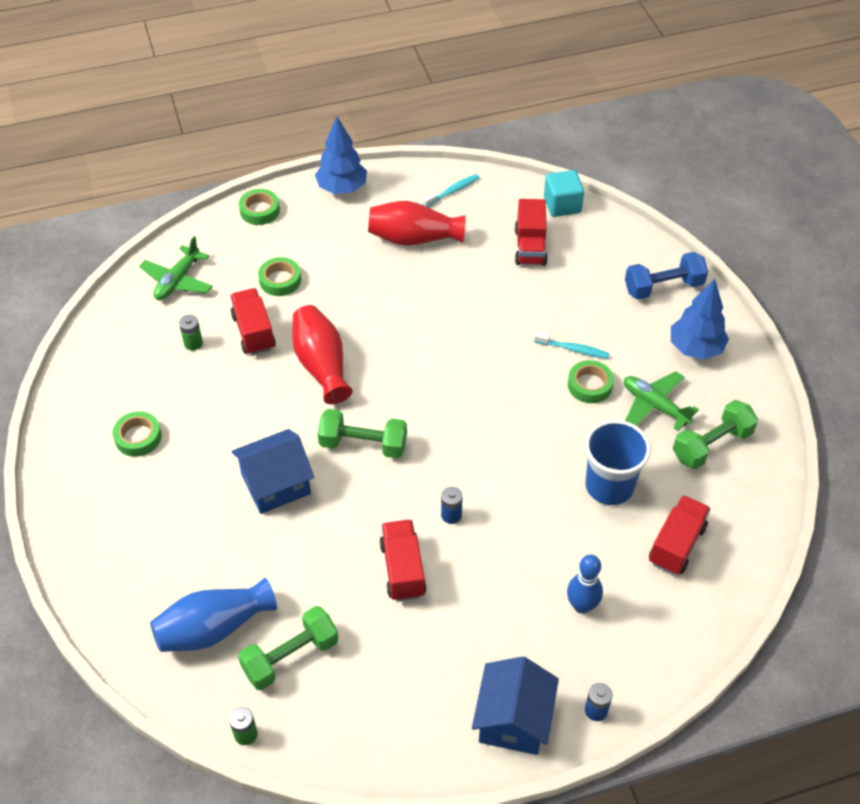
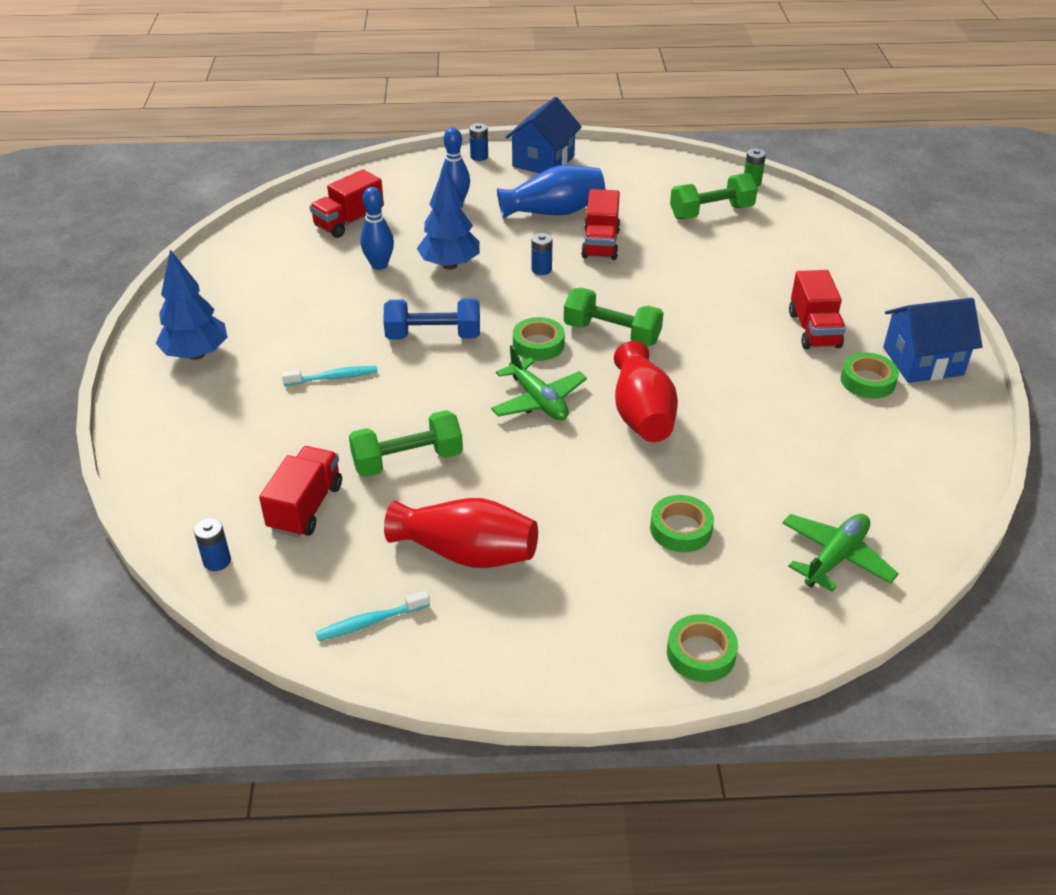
camera: 165 degrees left, 10 degrees down
(193, 343) = (807, 468): green battery -> none
(214, 628) = (777, 236): blue vase -> blue vase (554, 212)
(253, 332) = (725, 467): red truck -> red truck (814, 330)
(276, 484) = (711, 317): blue house -> blue house (923, 361)
(342, 188) = (551, 668): blue tree -> blue tree (449, 265)
(562, 205) = (217, 561): turquoise cube -> blue battery
(573, 349) = (334, 377): turquoise toothbrush -> turquoise toothbrush turned 135 degrees clockwise
(589, 385) = (340, 342): green tape -> green tape (538, 344)
(609, 486) = (379, 265): blue cup -> blue bowling pin
(654, 406) = (286, 314): green plane -> green plane (538, 400)
(663, 287) = (173, 423): blue dumbbell -> blue dumbbell (433, 336)
(711, 445) = (257, 276): green dumbbell -> green dumbbell (408, 461)

